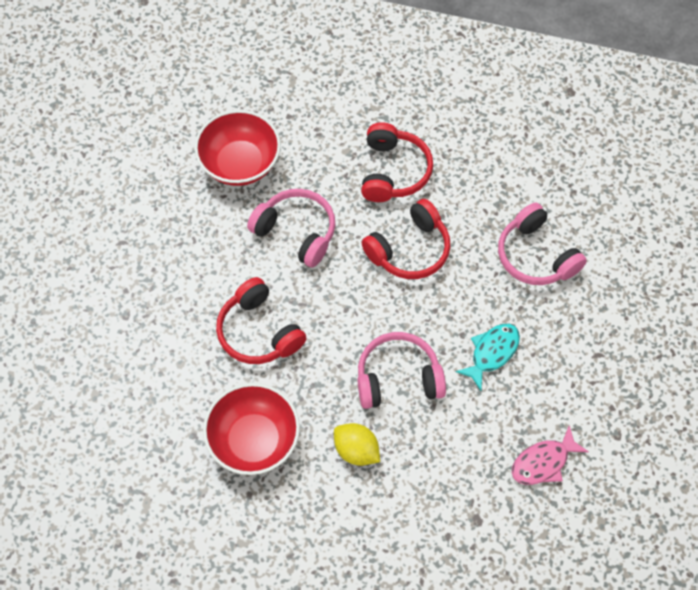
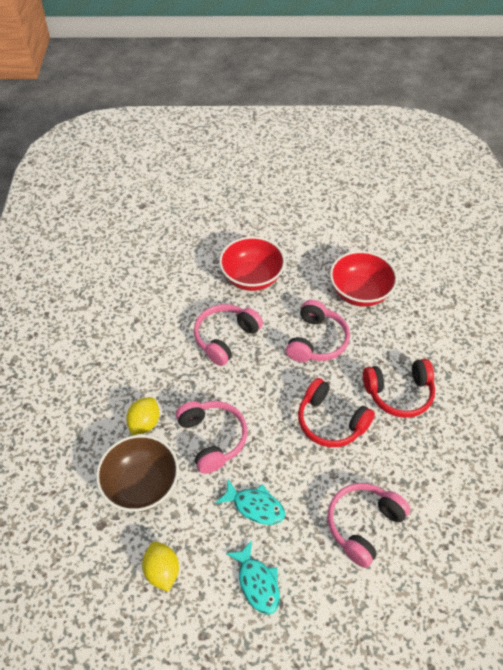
camera: 75 degrees right, 10 degrees down
(254, 440) = (139, 356): red bowl -> red bowl (252, 277)
(258, 332) = (225, 338): red headphones -> pink headphones
(437, 467) = (141, 484): none -> brown bowl
(543, 462) = (162, 571): pink fish -> yellow lemon
(574, 371) = (257, 582): none -> turquoise fish

